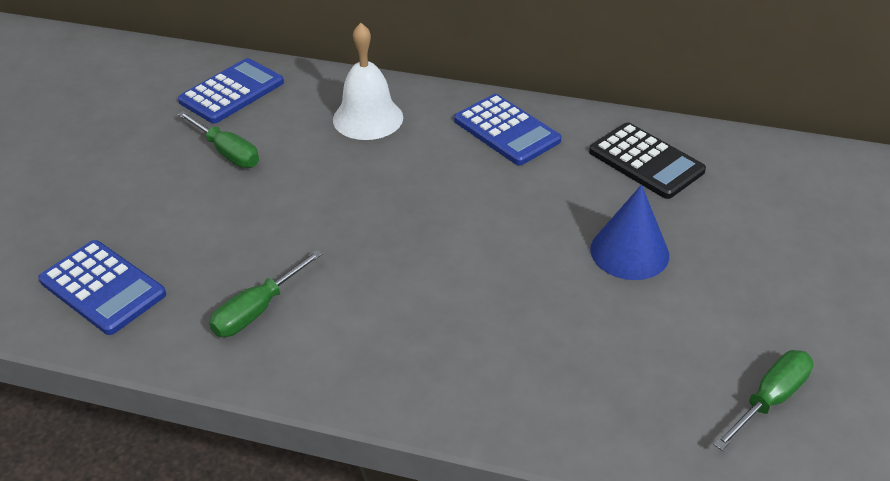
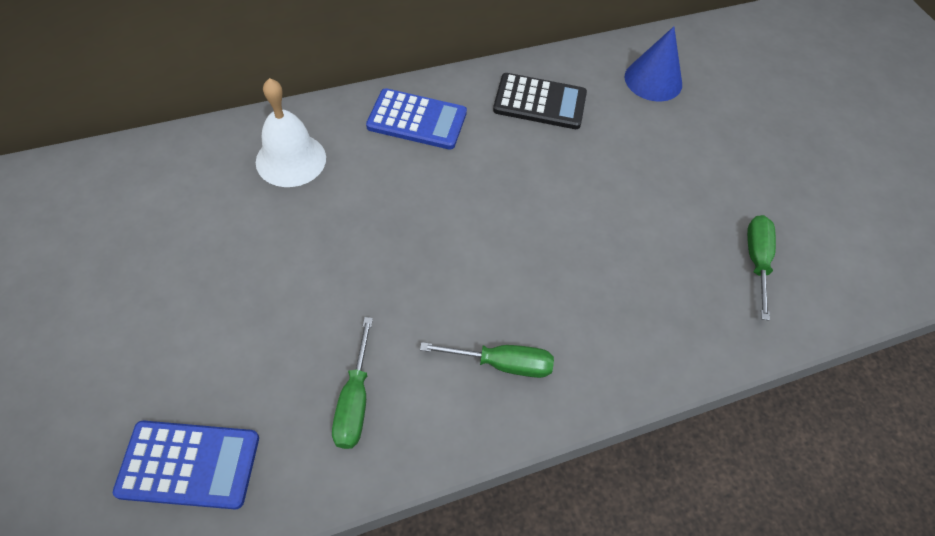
camera: 40 degrees left, 15 degrees up
(227, 152) = (187, 257): green screwdriver -> green screwdriver (501, 363)
(232, 92) = (134, 189): blue calculator -> none
(629, 252) = (588, 188): blue cone -> blue cone (653, 80)

